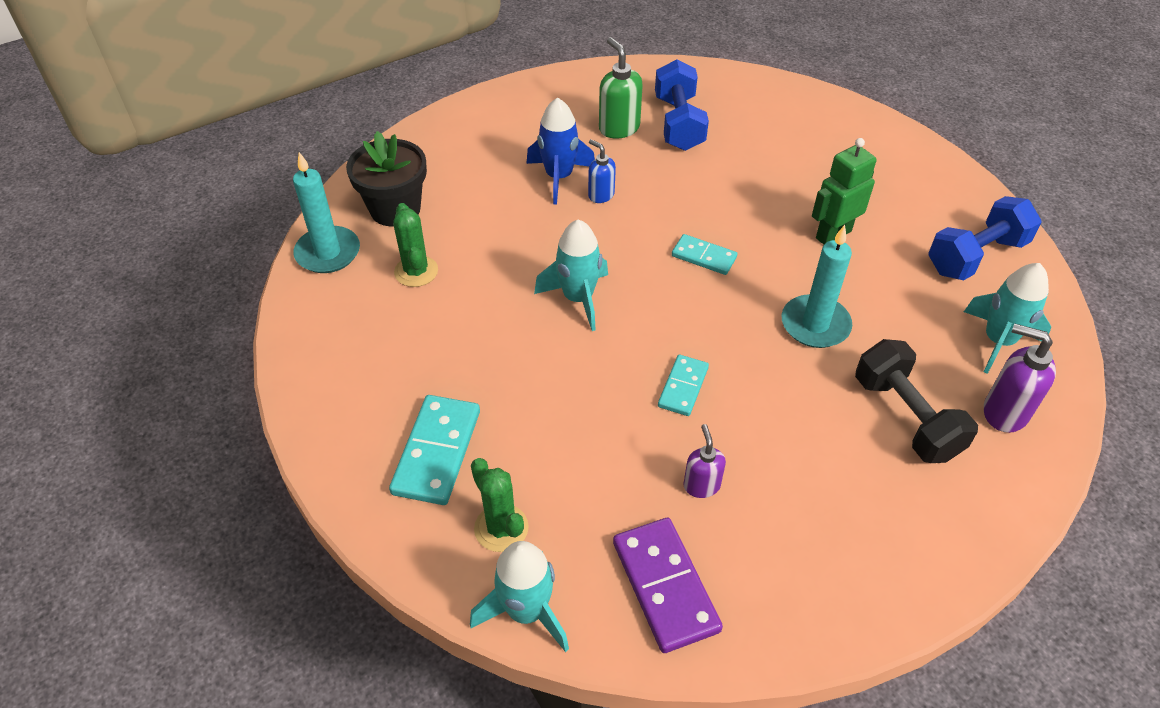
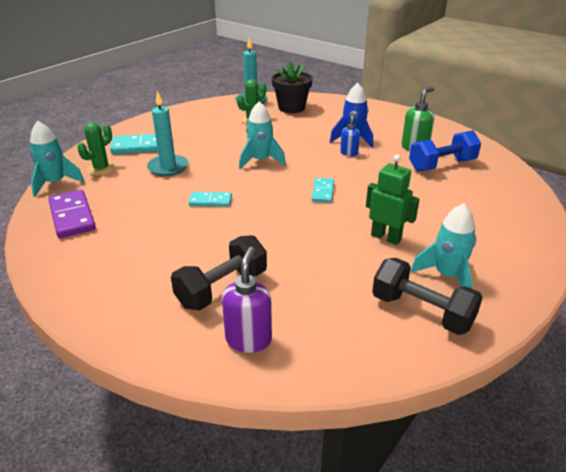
camera: 70 degrees right, 15 degrees down
(665, 586) = (72, 216): purple domino -> purple domino turned 75 degrees counterclockwise
(701, 485) = (140, 217): purple soap dispenser -> none
(815, 324) = (289, 240): turquoise candle -> turquoise candle (168, 167)
(976, 256) = (421, 312): blue dumbbell -> black dumbbell
(998, 341) = (326, 331): turquoise rocket -> turquoise rocket (447, 275)

